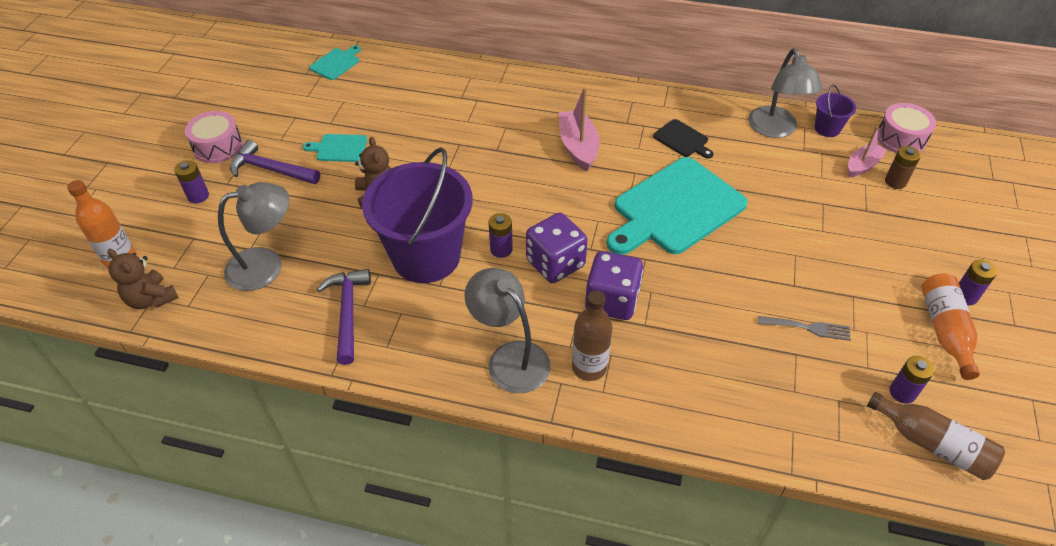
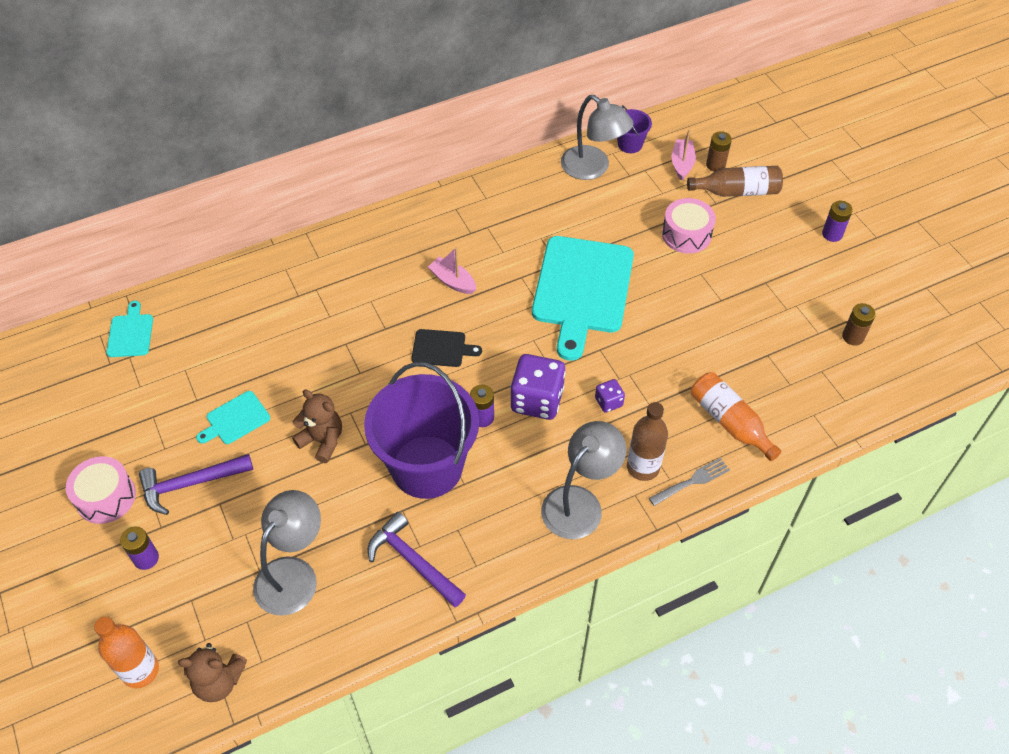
camera: 40 degrees left, 5 degrees up
(510, 358) = (579, 502): grey lamp -> grey lamp turned 120 degrees clockwise
(578, 147) = (452, 281): pink boat -> pink boat, size x0.66
(612, 301) = (608, 402): purple dice -> purple dice, size x0.49
(682, 139) = (530, 222): black cutting board -> black cutting board (441, 348)
(808, 328) = (758, 328): grey fork -> grey fork (692, 481)
(901, 138) = (688, 122): pink drum -> pink drum (686, 234)
(902, 392) = (853, 337): purple battery -> brown battery
(932, 444) = (897, 362): brown bottle -> brown bottle (737, 191)
(944, 331) = (841, 271): orange bottle -> orange bottle (729, 422)

